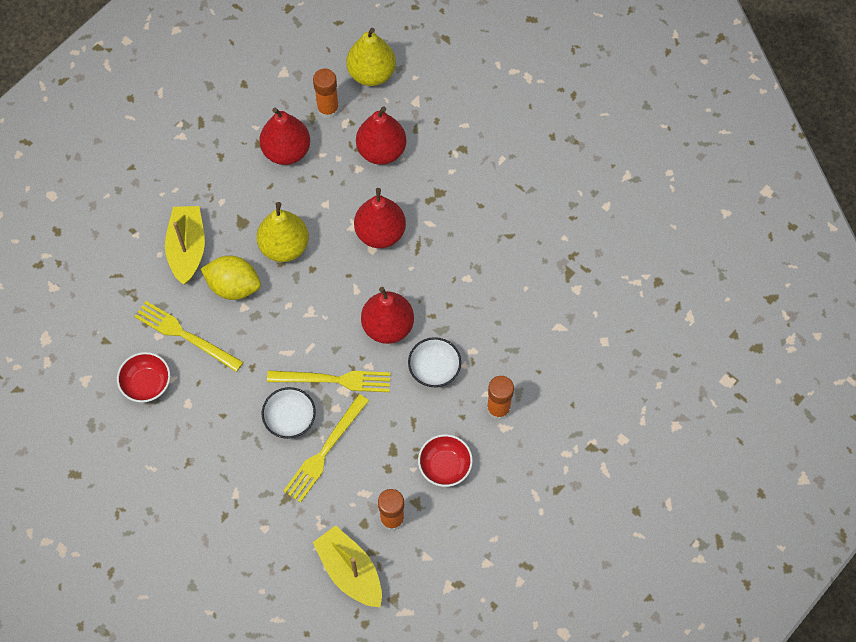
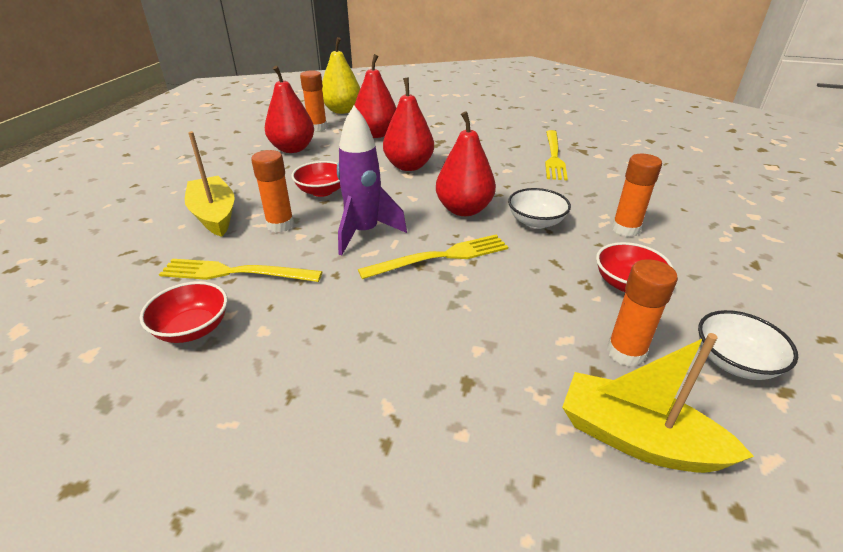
camera: 25 degrees left, 30 degrees down
(233, 286) = (280, 225): yellow lemon -> orange glue stick
(284, 246) = (322, 191): yellow pear -> red bowl
(290, 419) = (413, 302): white bowl -> white bowl (734, 362)
(293, 325) = (364, 233): none -> purple rocket
(325, 451) = (480, 316): yellow fork -> yellow fork (554, 156)

